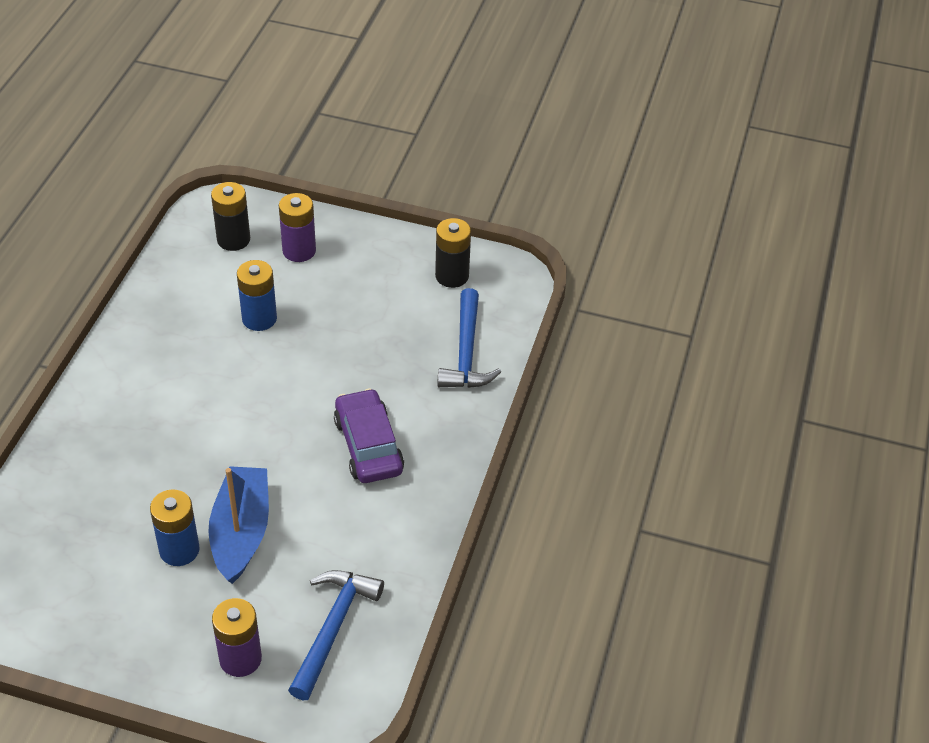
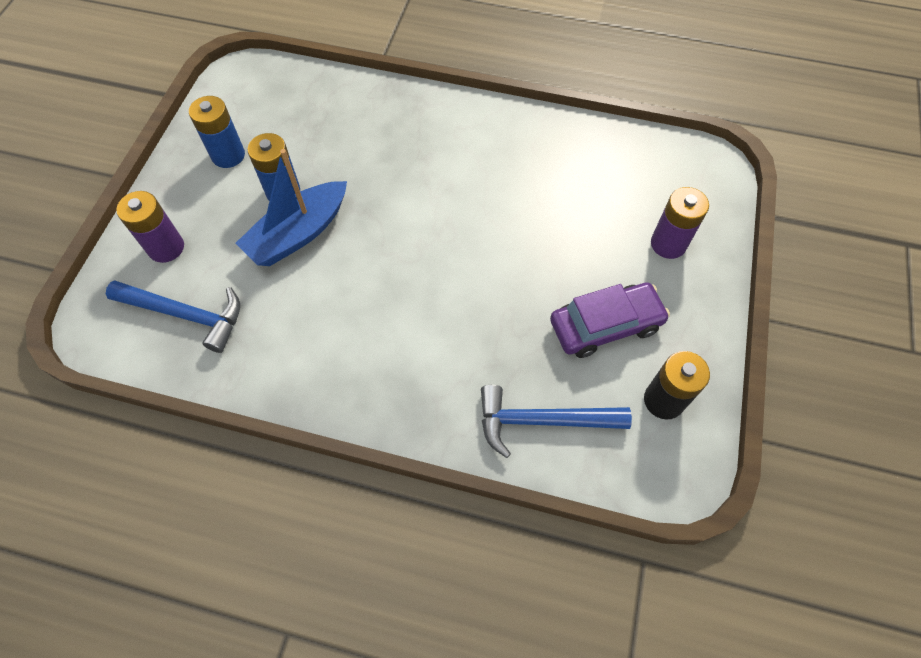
camera: 90 degrees right, 15 degrees up
(233, 239) = (670, 186): black battery -> none
(241, 532) = (299, 233): blue boat -> blue boat turned 135 degrees clockwise
(259, 318) = (563, 219): blue battery -> blue battery (228, 155)
(368, 446) = (401, 329): purple car -> purple car (605, 325)

